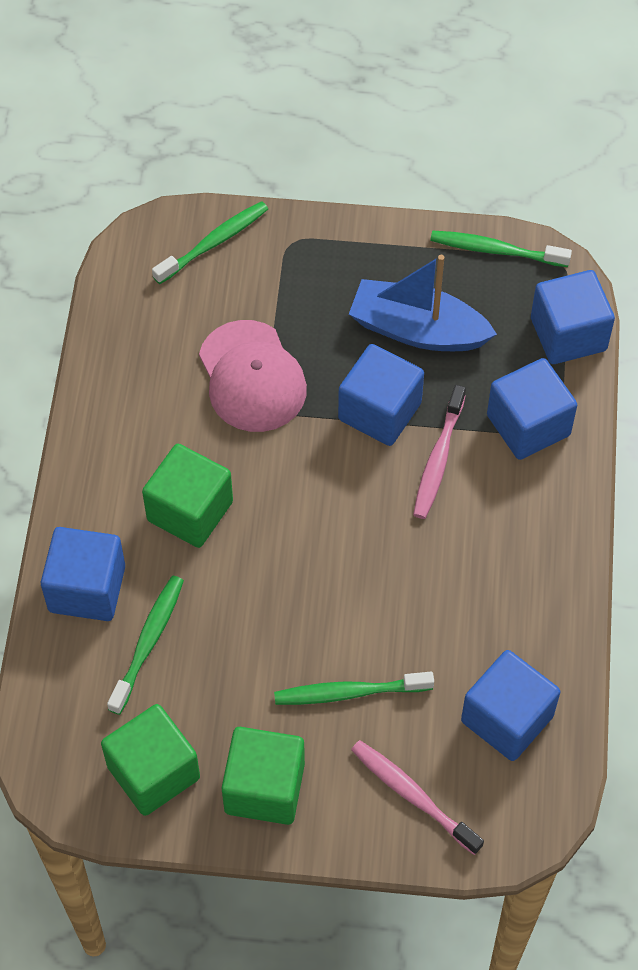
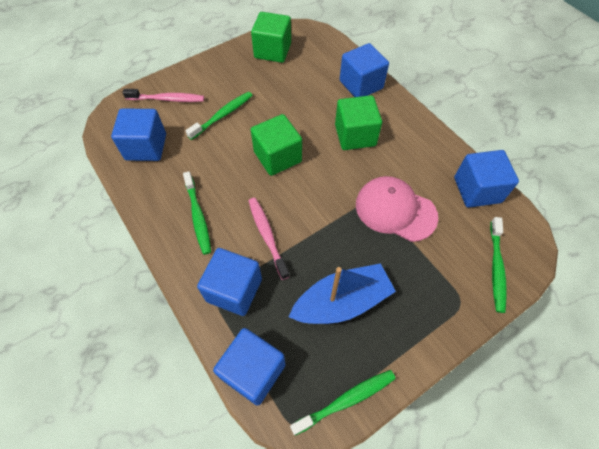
camera: 140 degrees right, 0 degrees up
(148, 642) = (318, 83): green toothbrush -> green toothbrush (198, 216)
(264, 788) = (228, 69): green cube -> green cube (277, 157)
(379, 411) = (318, 239): blue cube -> blue cube (477, 190)

